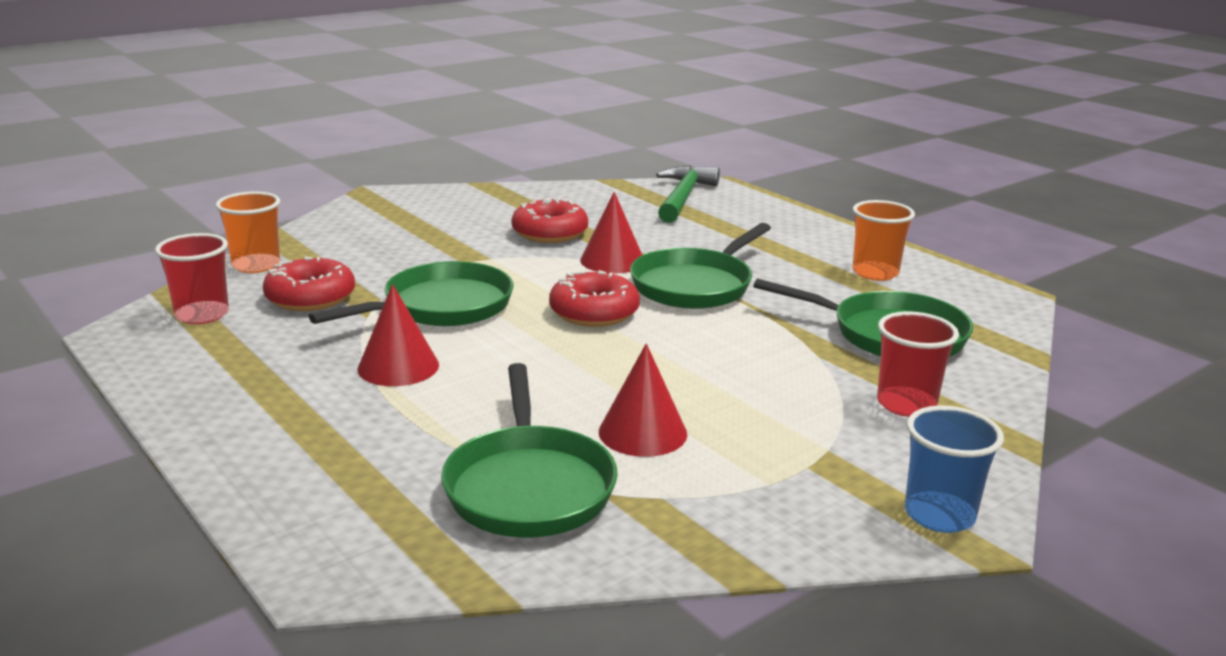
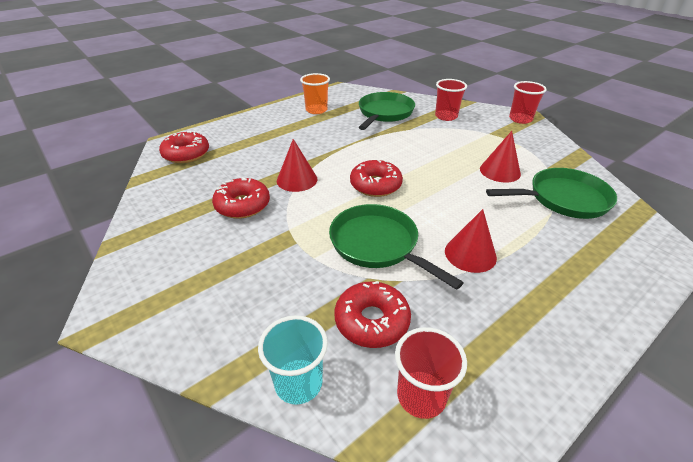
camera: 90 degrees left, 15 degrees up
(256, 265) = (298, 383): orange cup -> turquoise cup
(683, 197) = (186, 154): green hammer -> red donut
(695, 285) = (334, 154): green pan -> none
(939, 515) = (520, 119): blue cup -> red cup

